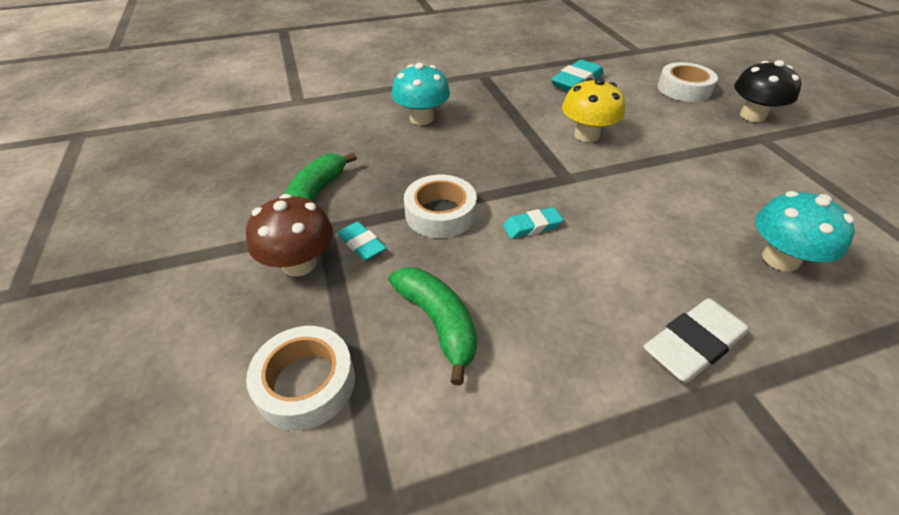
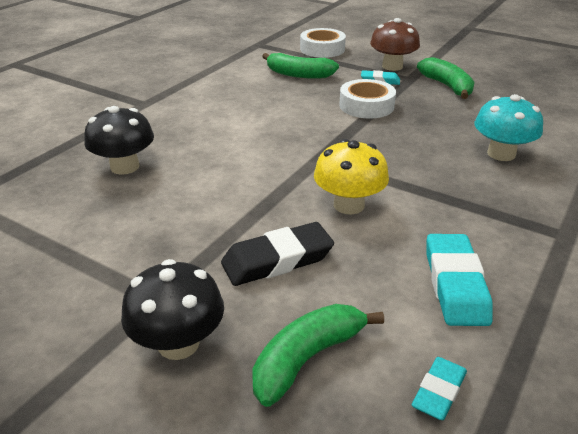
camera: 140 degrees right, 10 degrees down
(532, 226) = (304, 121): turquoise eraser -> turquoise eraser (439, 392)
(669, 126) = (277, 260): none -> black eraser
(683, 89) = (307, 358): white tape -> green banana
(693, 345) = (171, 109): white eraser -> none
(780, 259) = (125, 167): turquoise mushroom -> black mushroom

